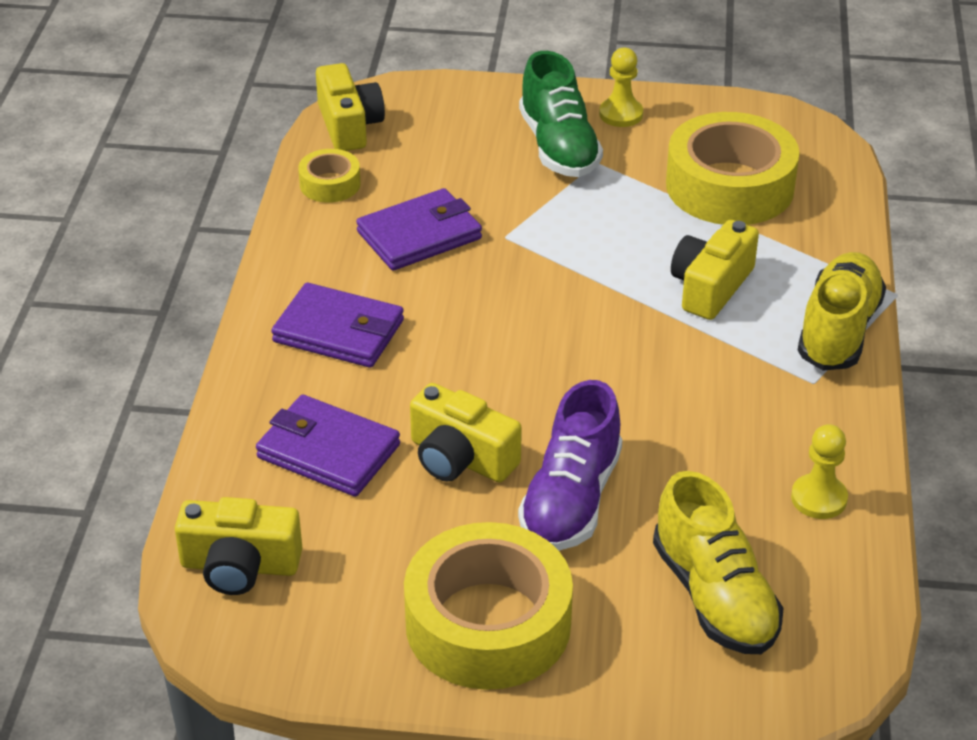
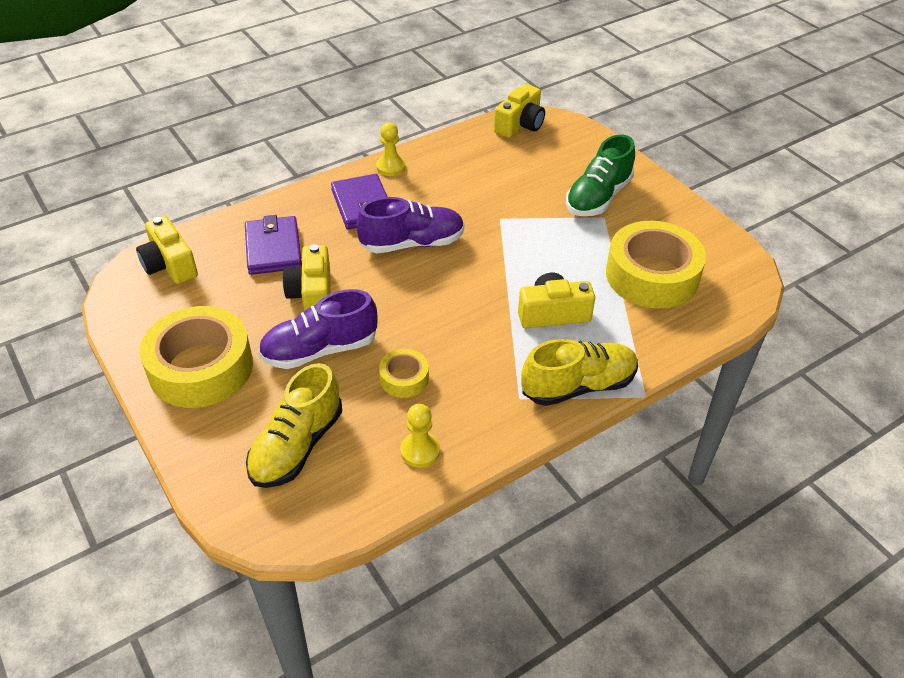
camera: 50 degrees right, 5 degrees up
(330, 184) = (468, 143): yellow tape -> yellow tape (404, 378)
(419, 235) = (465, 191): purple wallet -> none
(465, 328) = (412, 243): none -> purple shoe
(621, 114) = (657, 203): yellow pawn -> yellow pawn (391, 167)

